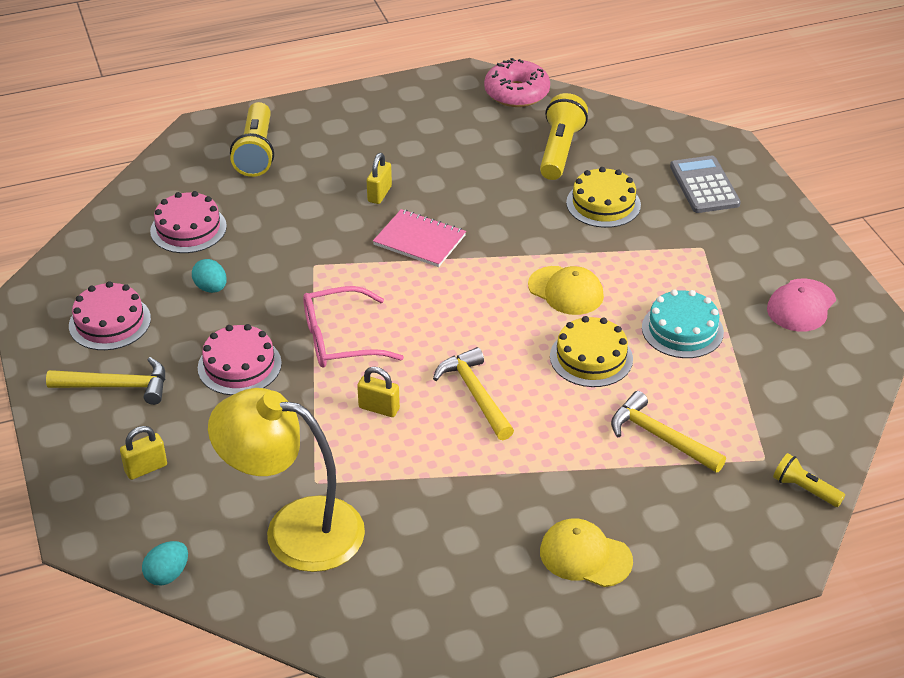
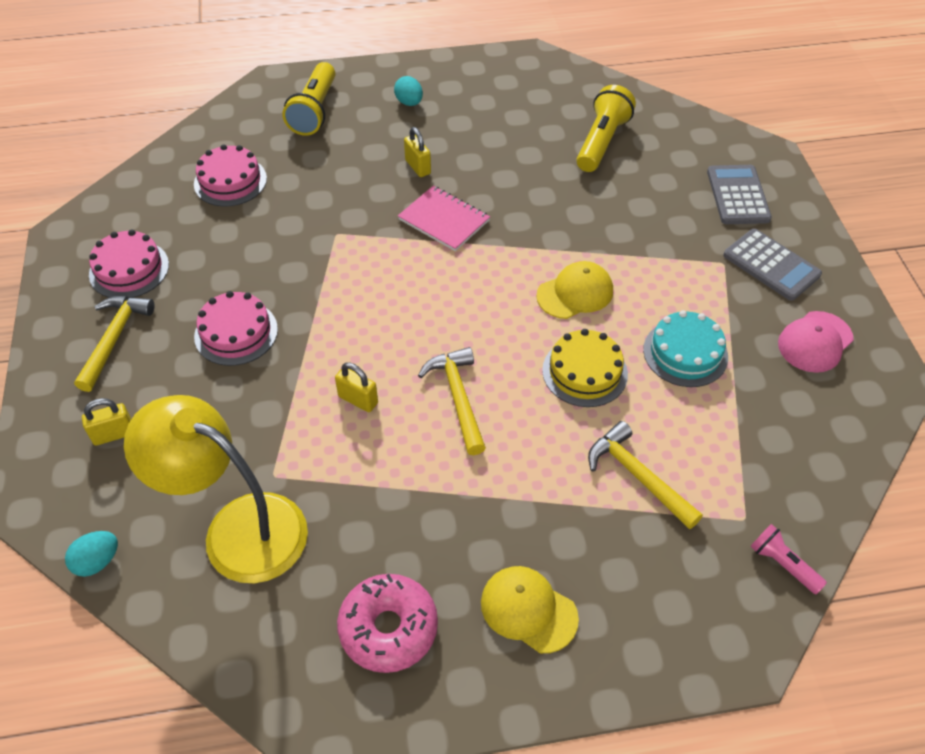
camera: 10 degrees right, 10 degrees up
(116, 386) = (114, 339): yellow hammer -> yellow hammer turned 90 degrees counterclockwise
(211, 288) = (233, 246): turquoise egg -> turquoise egg (409, 102)
(339, 340) = (339, 317): pink glasses -> none
(379, 194) = (418, 167): yellow padlock -> yellow padlock turned 60 degrees counterclockwise
(516, 93) = (573, 78): pink donut -> pink donut (388, 628)
(566, 291) = (575, 293): yellow cap -> yellow cap turned 75 degrees counterclockwise
(603, 204) = (632, 203): yellow cake -> none
(748, 244) = (771, 265): none -> grey calculator
(804, 489) = (782, 564): yellow flashlight -> pink flashlight

